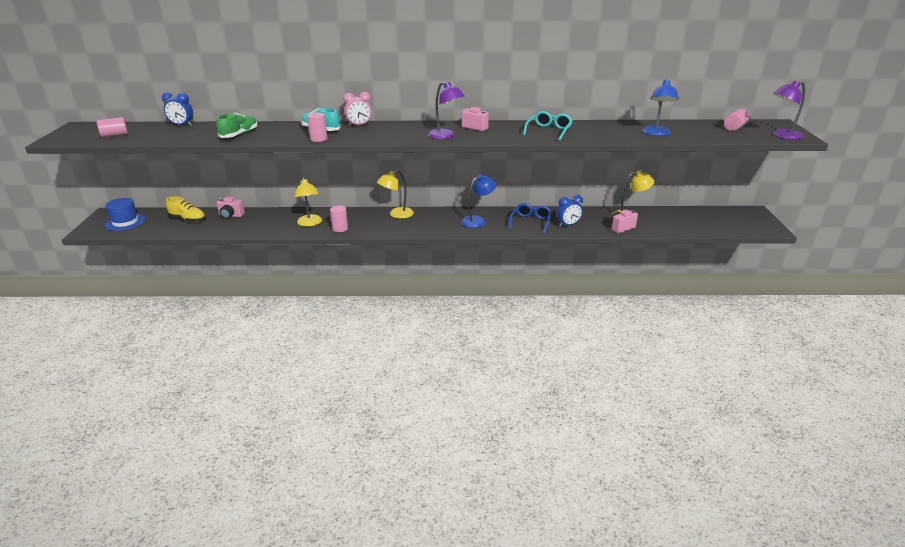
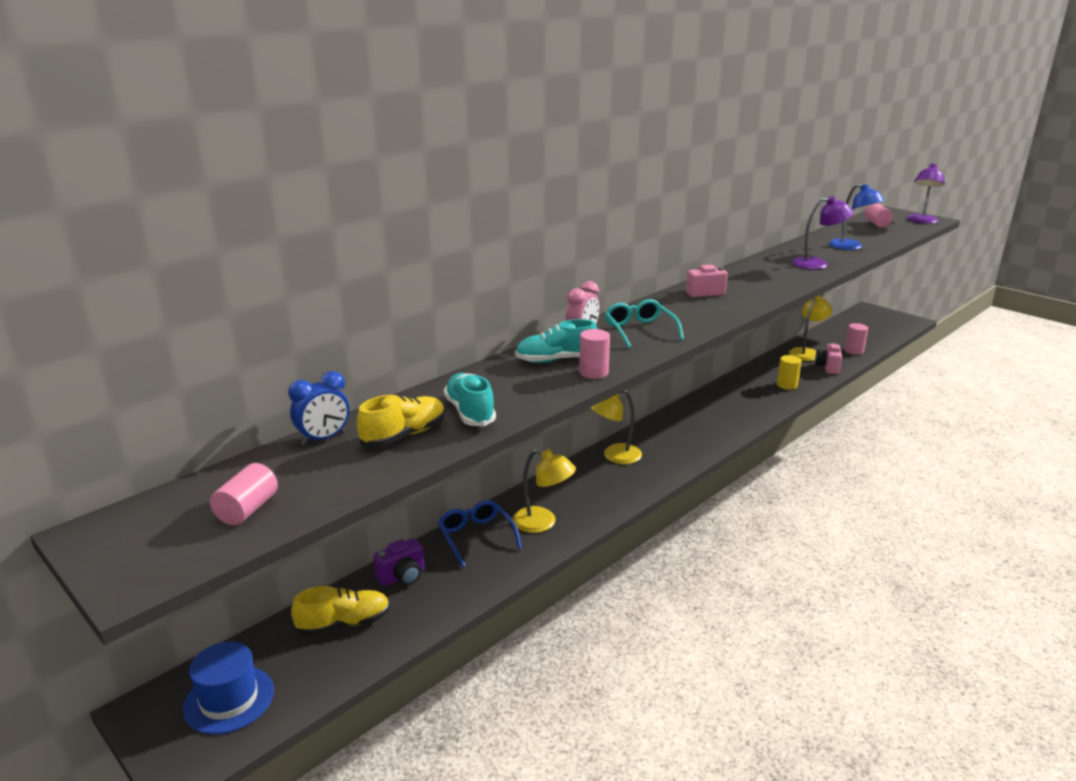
camera: 45 degrees left, 5 degrees down
(202, 133) = (404, 435): none -> yellow shoe
(231, 216) = (402, 576): pink camera -> purple camera
(239, 135) = (470, 412): green shoe -> turquoise shoe
(340, 228) = (595, 508): pink cylinder -> pink cylinder (853, 351)
(396, 214) = (614, 456): yellow lamp -> yellow lamp turned 60 degrees clockwise
(445, 136) = (710, 314): purple lamp -> purple lamp (817, 264)
(478, 220) = (707, 420): blue lamp -> none
(531, 222) = (753, 397): blue glasses -> blue glasses (476, 537)
(549, 131) = (773, 273): turquoise glasses -> turquoise glasses (639, 330)
(568, 225) = (787, 385): blue clock -> yellow cylinder

